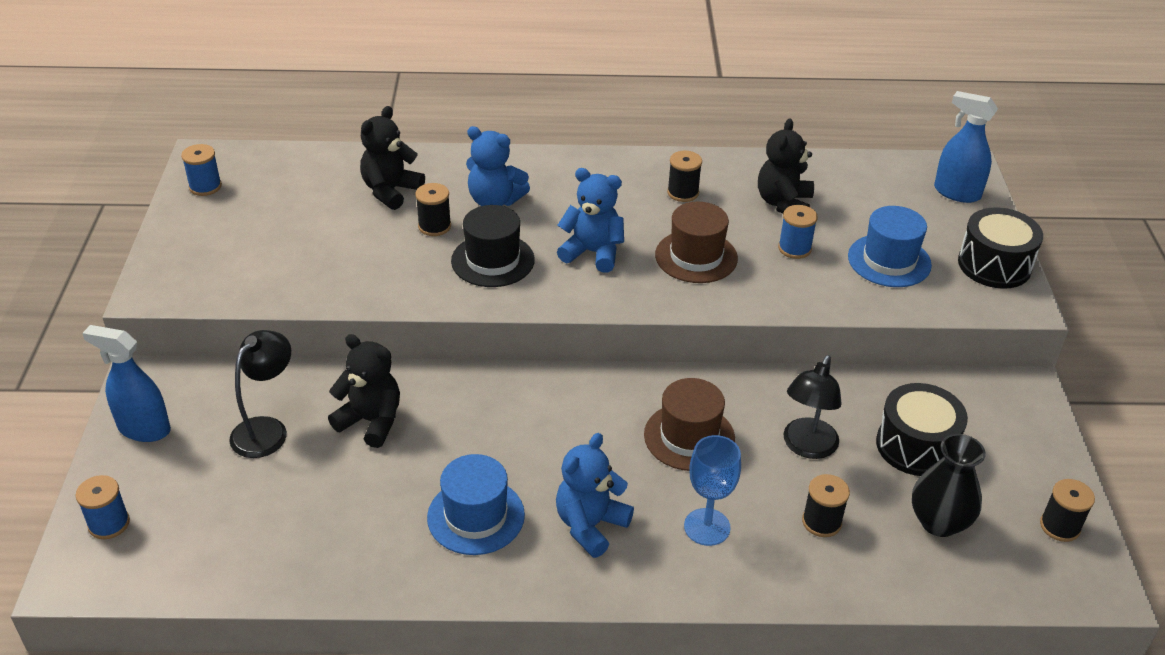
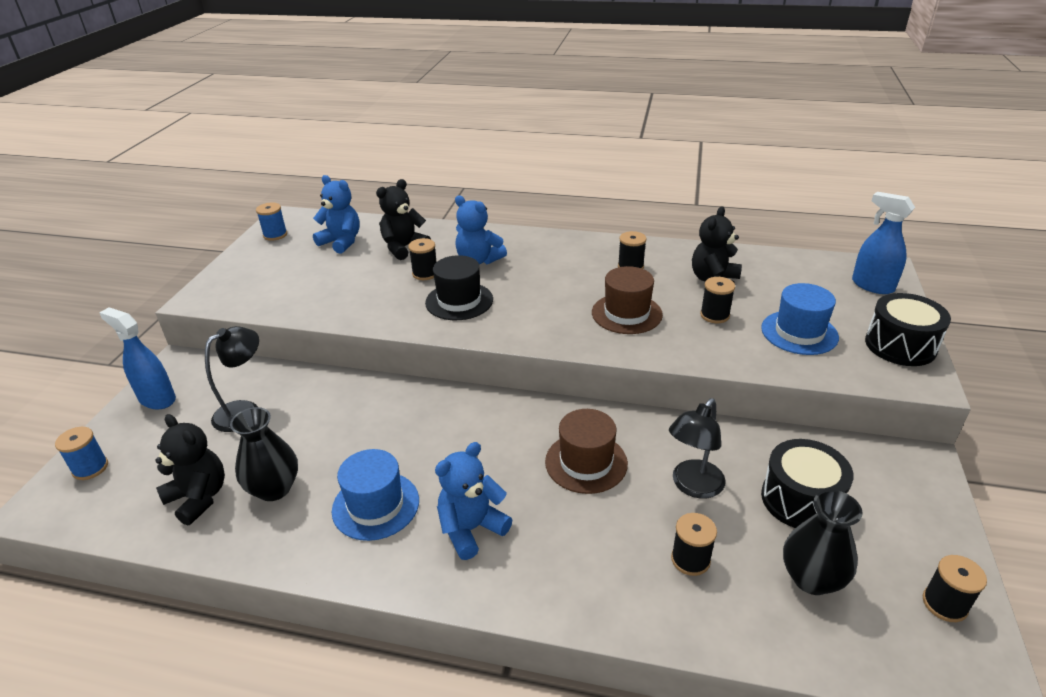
camera: 15 degrees right, 5 degrees down
(350, 515) = (274, 488): none -> black vase
(371, 421) = (326, 415): black teddy bear -> black teddy bear (199, 497)
(593, 253) = (541, 303): blue teddy bear -> blue teddy bear (341, 242)
(707, 527) = (577, 547): blue goblet -> none
(794, 248) = (714, 315): blue spool -> black spool

